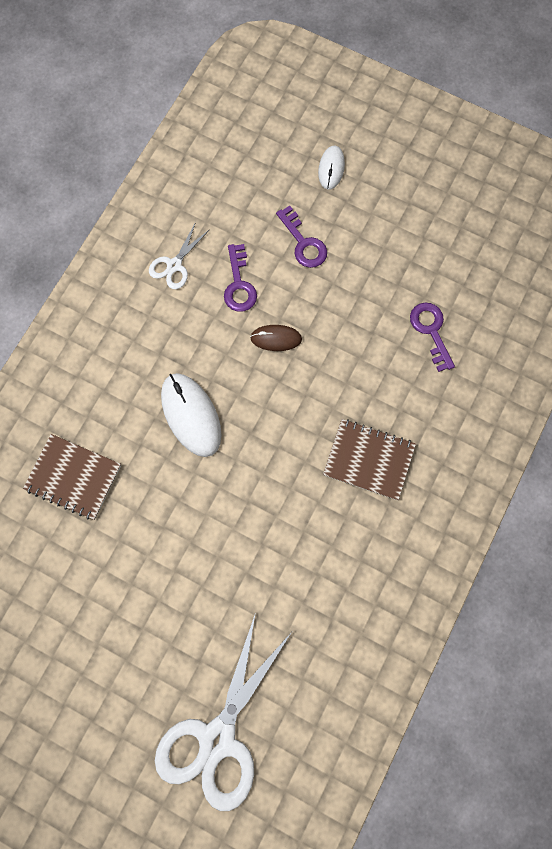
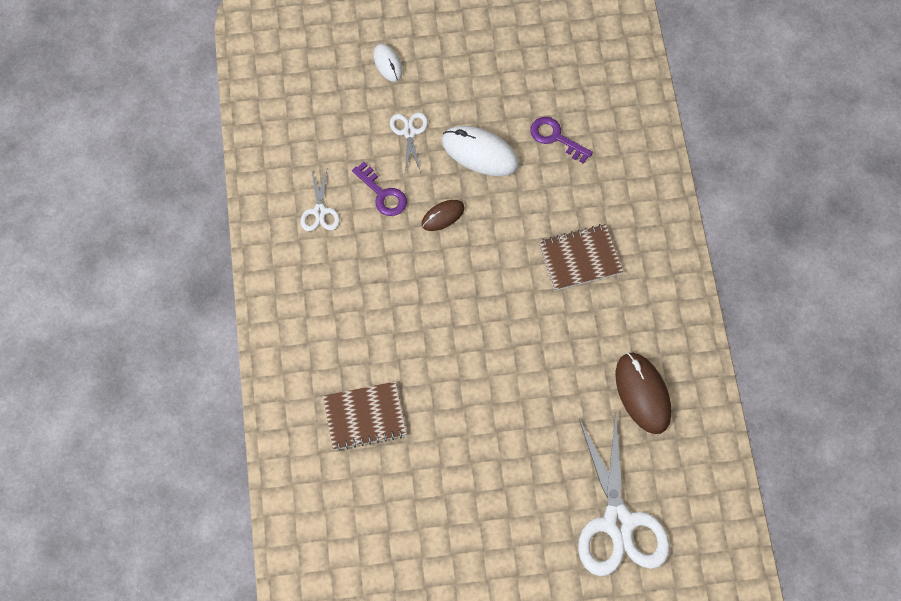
camera: 35 degrees left, 10 degrees down
(191, 415) = (421, 313): white mouse -> white mouse (480, 153)
(303, 243) = (409, 132): purple key -> white scissors
(331, 630) = (643, 394): none -> brown mouse

